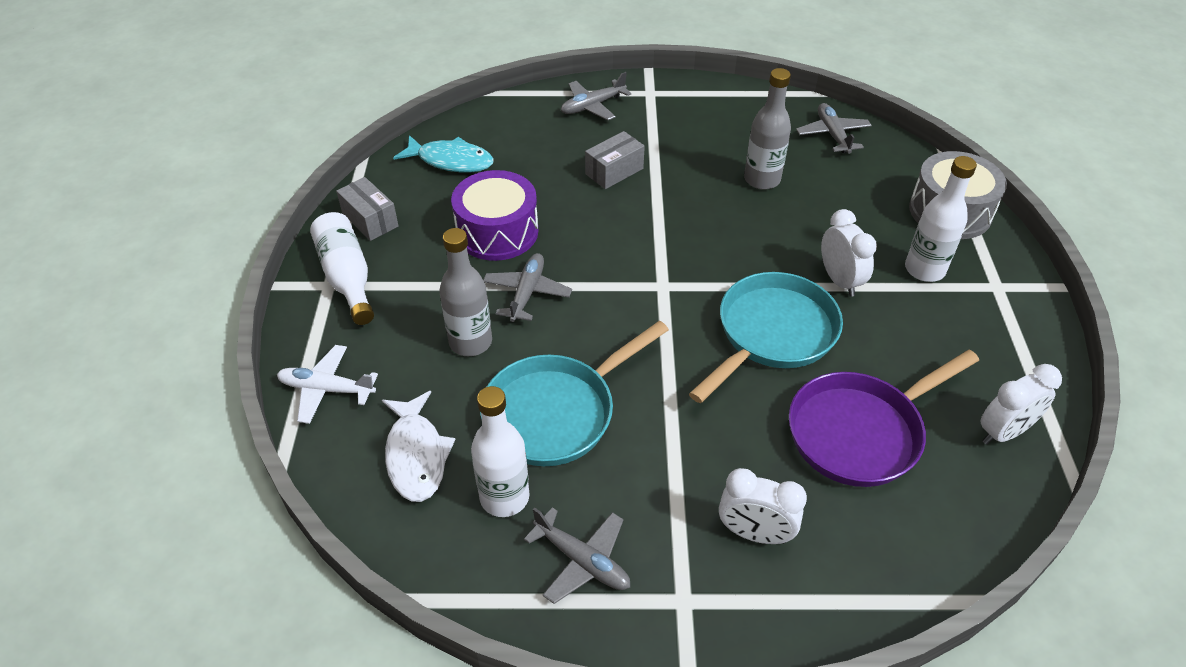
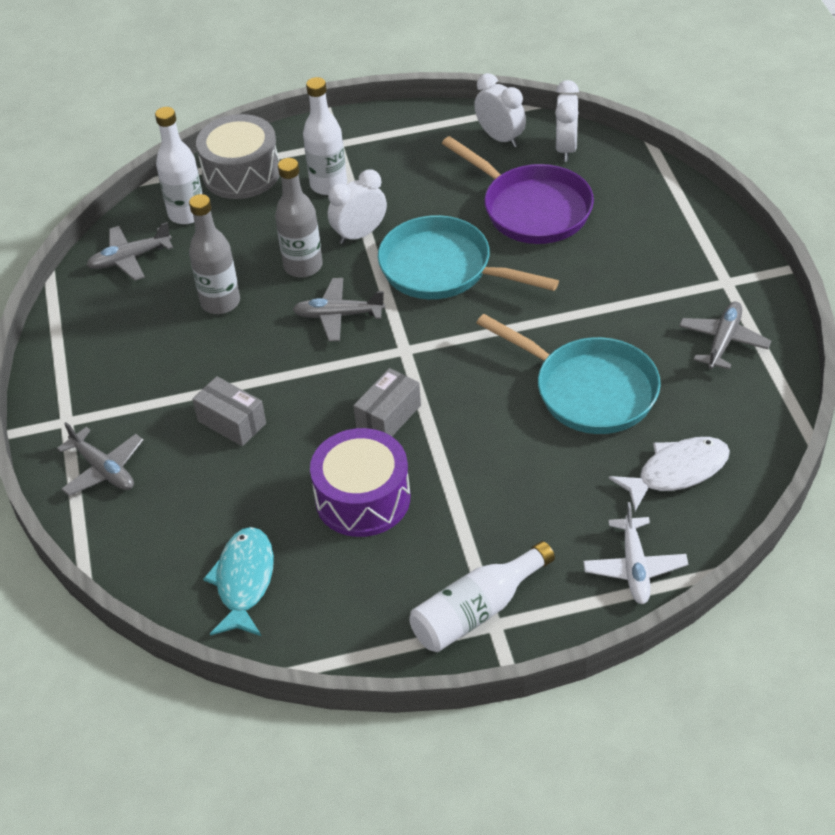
camera: 100 degrees left, 0 degrees up
(370, 220) = (376, 625): grey box -> grey box (388, 416)
(470, 342) = (530, 474): grey bottle -> grey bottle (303, 266)
(504, 497) = (690, 401): white bottle -> white bottle (187, 214)
(527, 293) = (448, 448): grey plane -> grey plane (338, 315)
(754, 533) = (652, 254): white clock -> white clock (566, 148)

